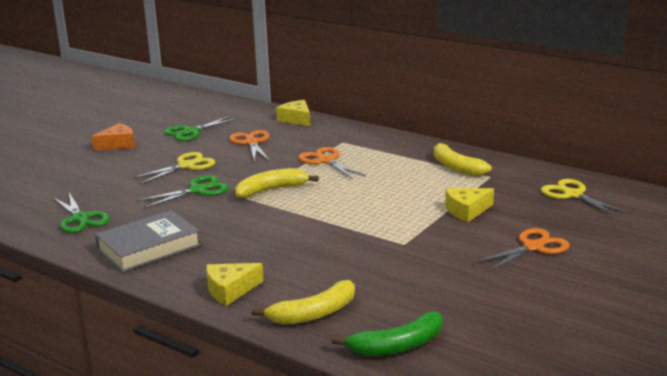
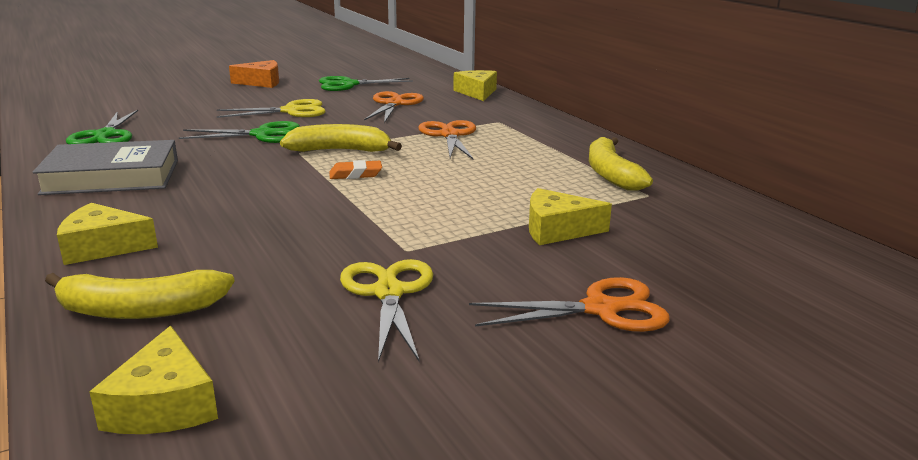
camera: 25 degrees right, 0 degrees up
(307, 205) = (355, 174): none -> orange eraser
(397, 346) = (164, 404): green banana -> yellow cheese
(573, 195) = (759, 248): yellow scissors -> yellow scissors (388, 293)

